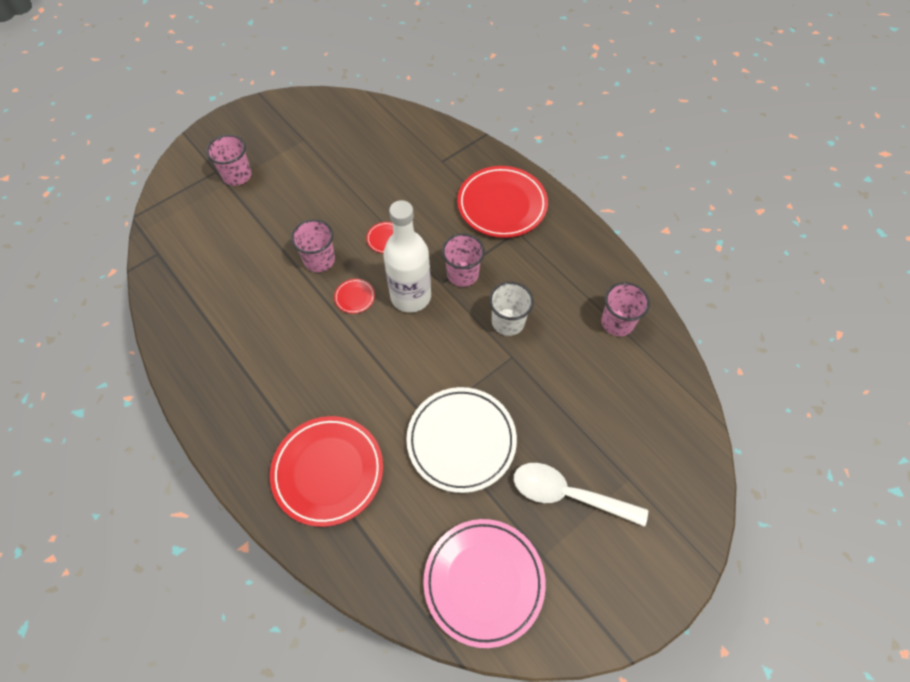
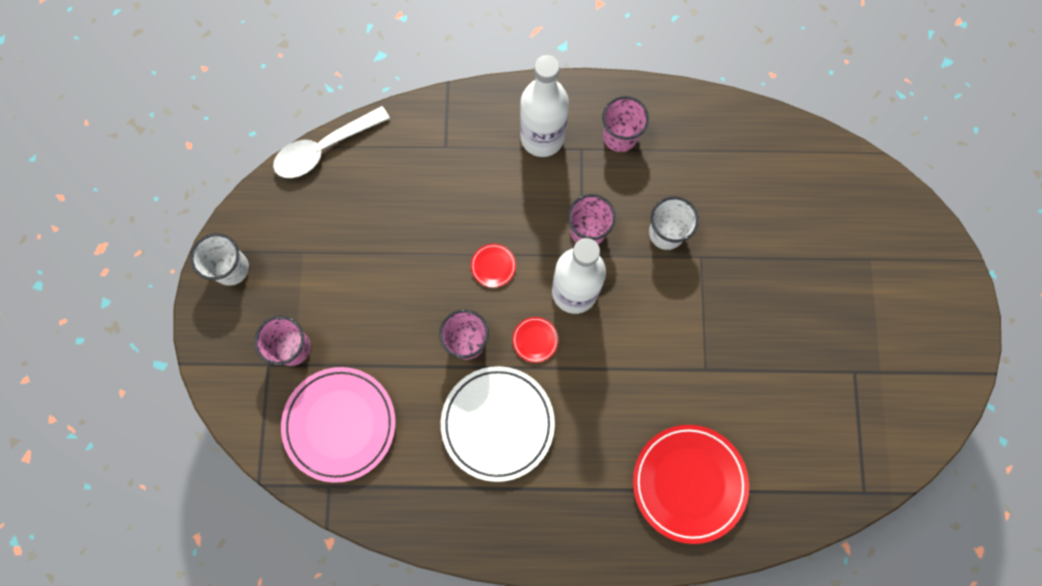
camera: 50 degrees left, 15 degrees up
(263, 116) = (231, 268): none -> white cup
(461, 441) = (744, 357): white plate -> white plate (497, 423)
(484, 582) = (868, 430): pink plate -> pink plate (340, 424)
(502, 205) = (542, 138): red plate -> white bottle
(568, 495) = (849, 313): white spoon -> white spoon (325, 148)
(617, 322) = (737, 149): pink cup -> pink cup (620, 136)

